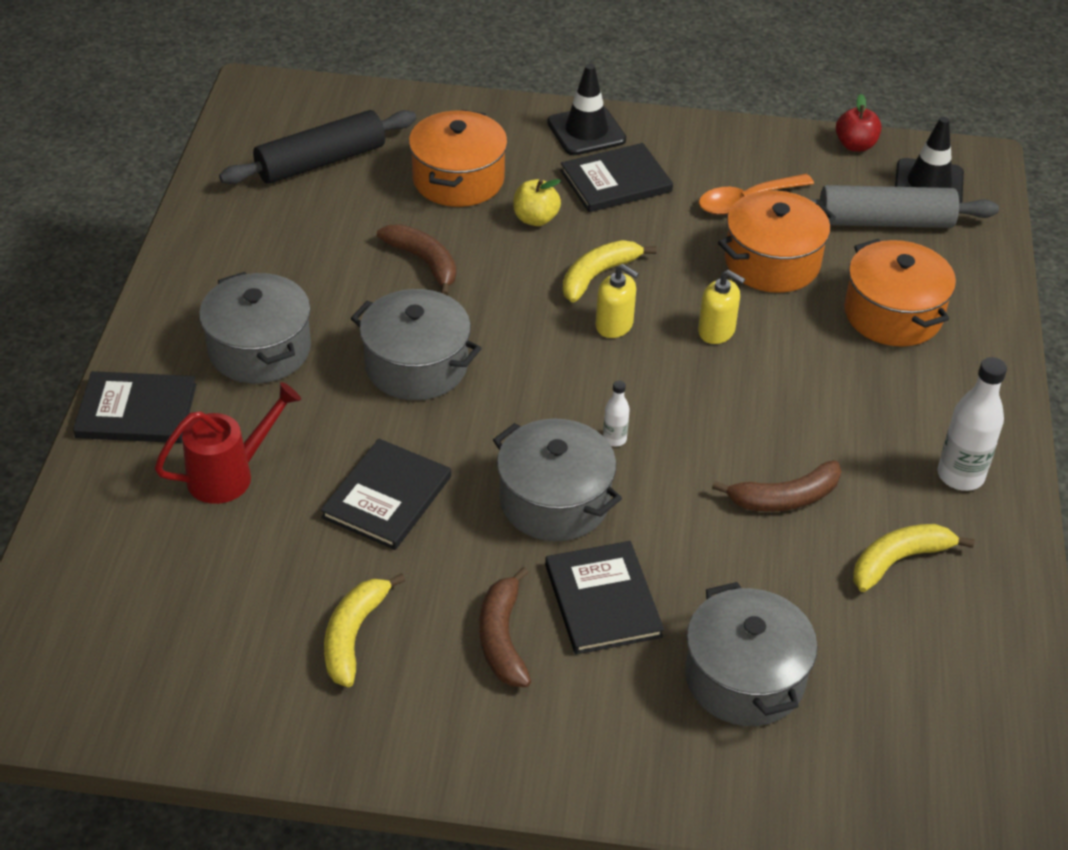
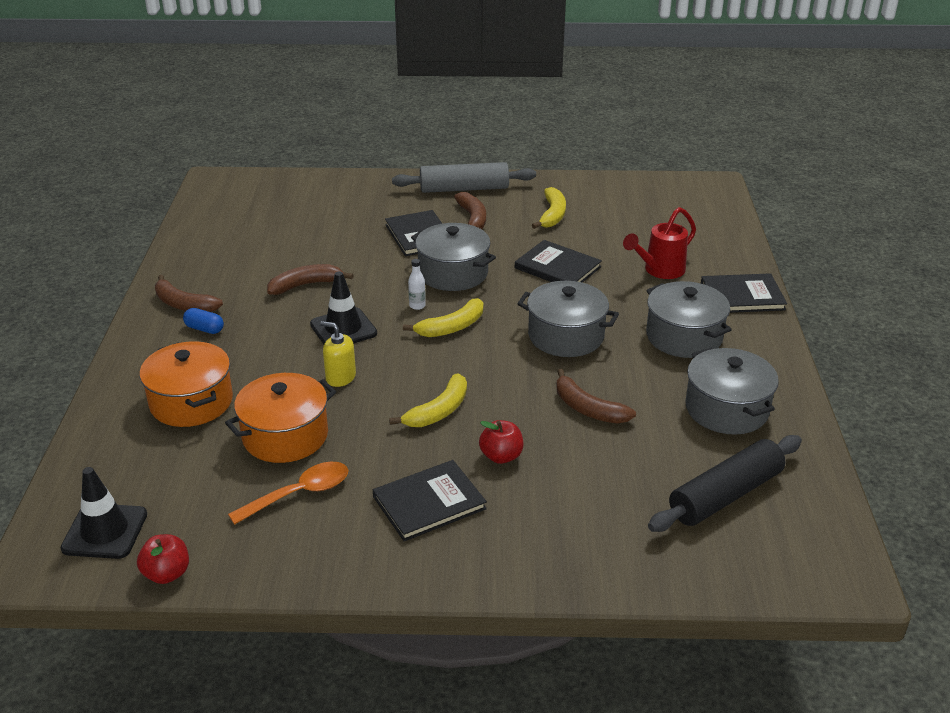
camera: 175 degrees right, 10 degrees down
(387, 497) = (557, 267): black book -> black book turned 75 degrees counterclockwise
(458, 179) = (584, 489): orange pot -> none
(535, 219) = (501, 456): yellow apple -> red apple
(586, 131) = (465, 561): black traffic cone -> black traffic cone (343, 329)
(614, 325) = (422, 374): yellow soap dispenser -> none
(744, 678) = (342, 214): grey pot -> grey pot (726, 409)
(885, 221) = (167, 485): grey rolling pin -> grey rolling pin (464, 189)
(899, 560) = (241, 263): yellow banana -> yellow banana (451, 327)
(914, 426) = (204, 329): none -> blue capsule
(960, 476) = (184, 304): white bottle -> brown banana

